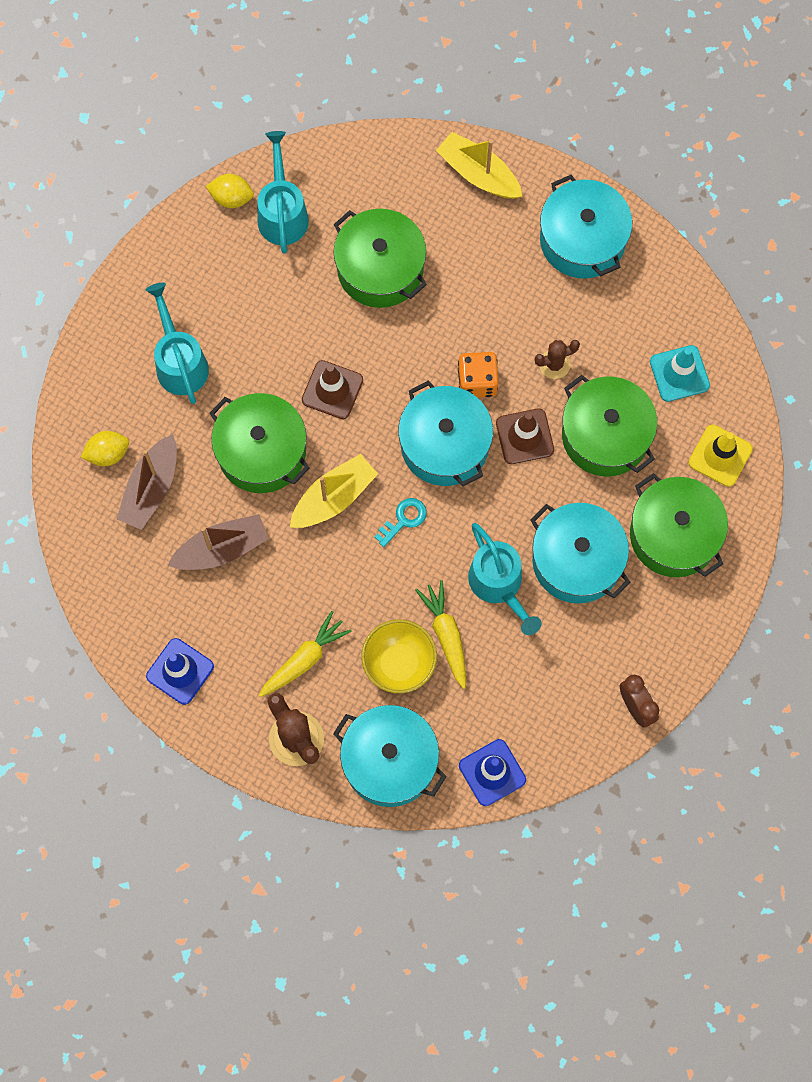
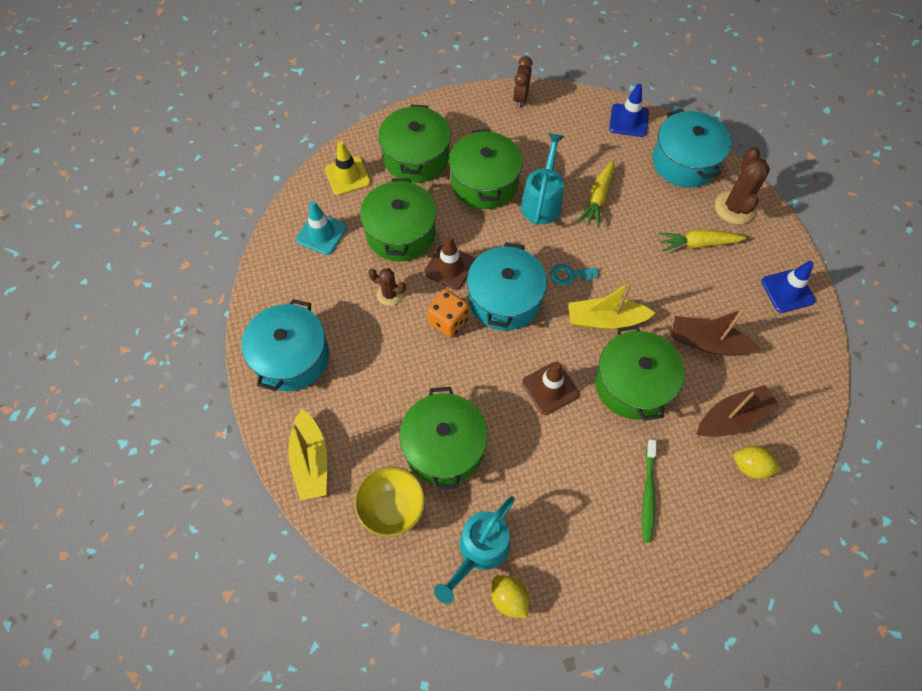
camera: 140 degrees left, 10 degrees down
(180, 362) = (648, 494): turquoise watering can -> green toothbrush
(399, 664) = (639, 203): yellow bowl -> yellow bowl (392, 509)
(577, 560) = (484, 182): turquoise pot -> green pot

